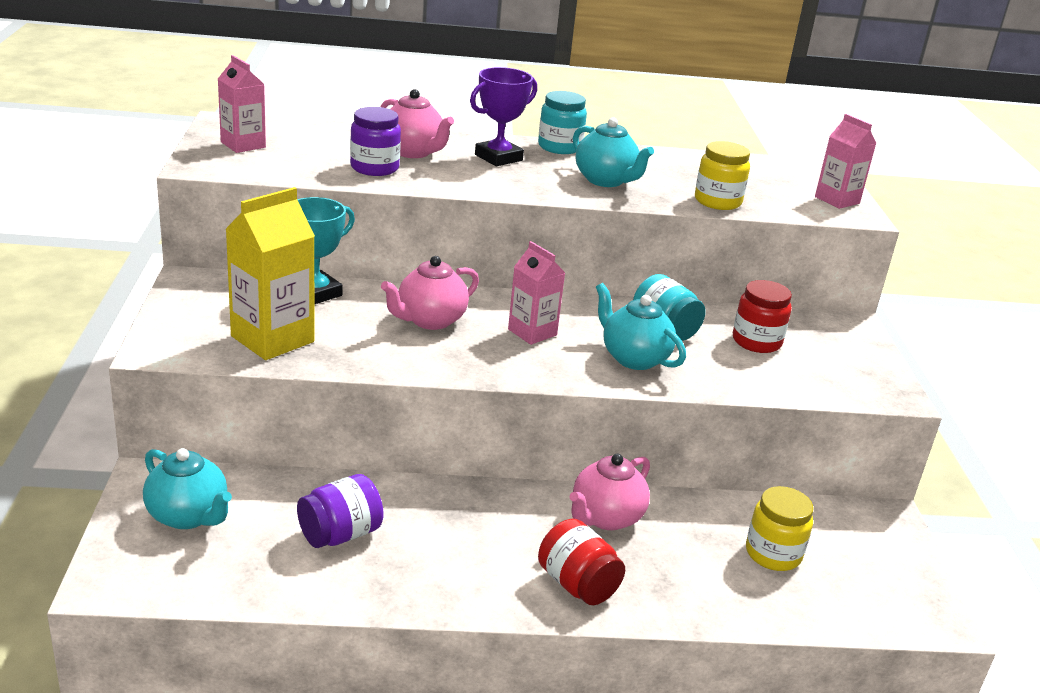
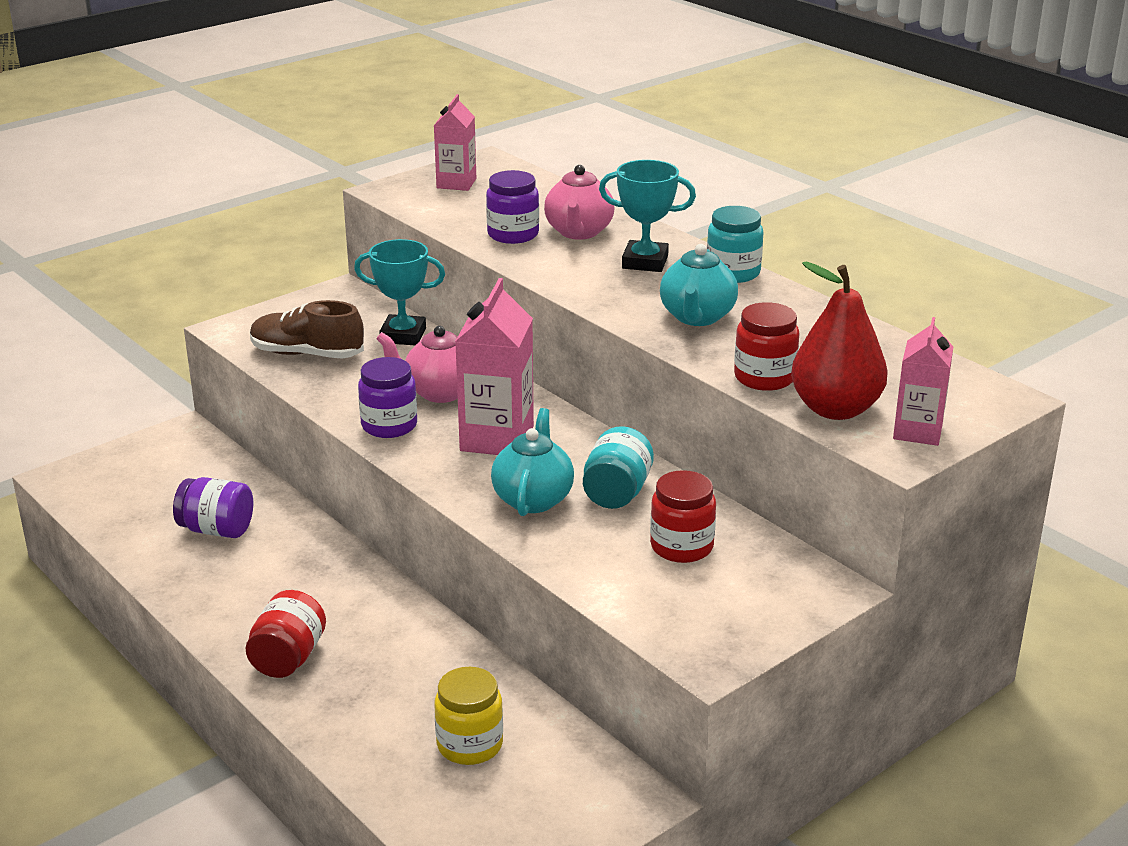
camera: 55 degrees right, 0 degrees up
(189, 516) = (163, 466): turquoise teapot -> none
(272, 339) = (307, 354): yellow carton -> brown shoe
(448, 359) = (389, 425): none -> purple jar
(498, 158) = (645, 262): purple trophy -> turquoise trophy
(532, 332) = (497, 438): pink carton -> pink carton, size x1.58
(605, 517) = (400, 633): pink teapot -> none
(717, 201) = (764, 378): yellow jar -> red jar
(783, 204) = (835, 409): none -> red pear

